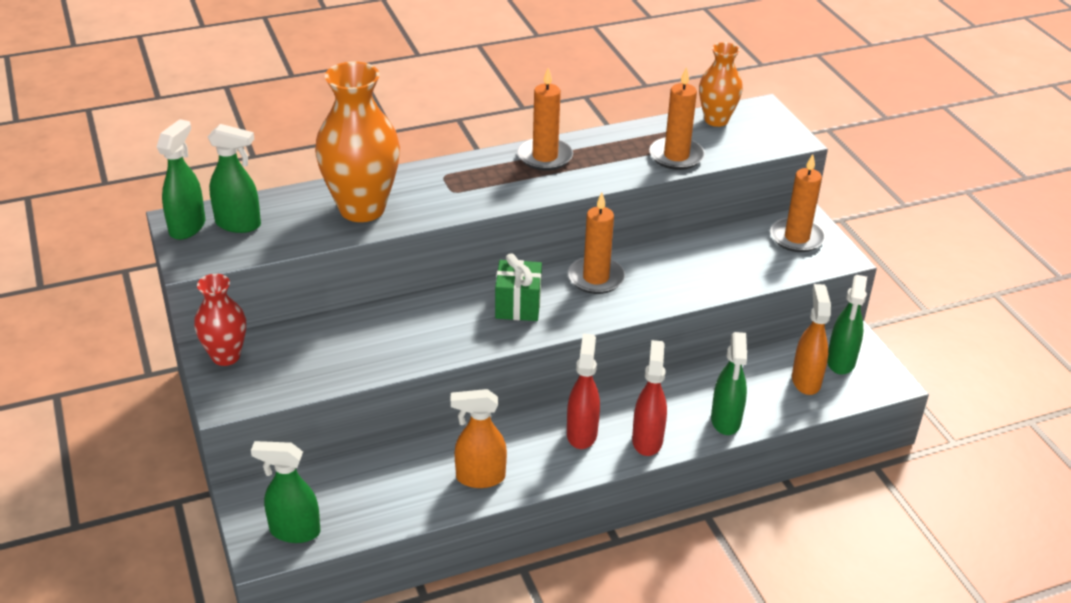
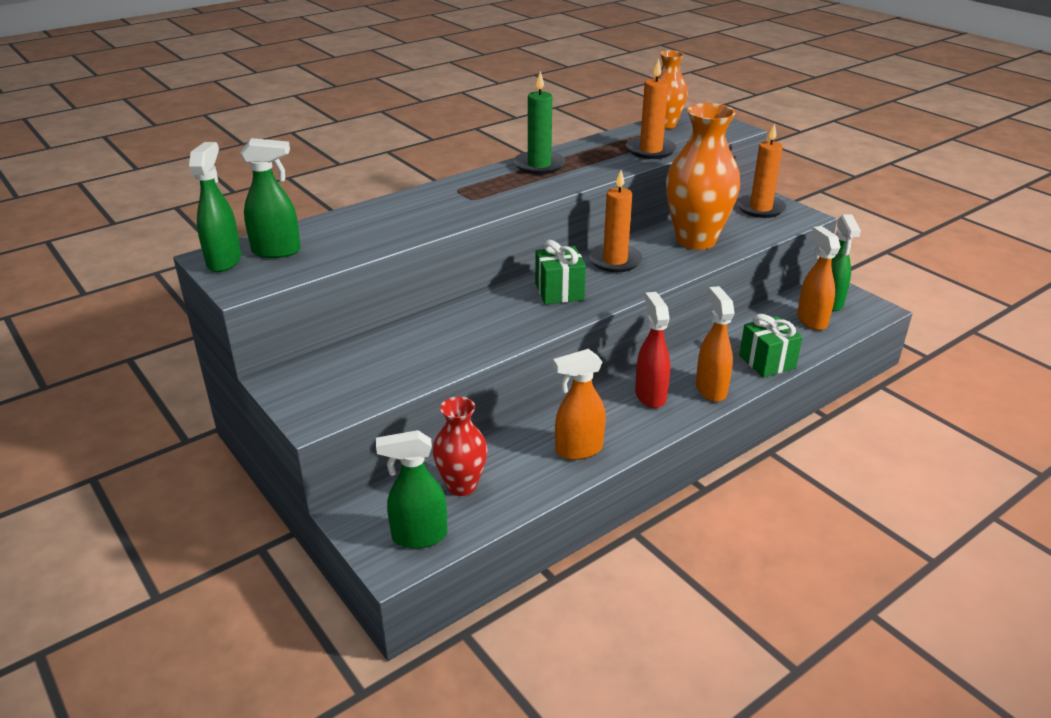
camera: 15 degrees left, 5 degrees down
(226, 356) = (295, 379): red vase -> red vase (462, 485)
(362, 209) = (394, 223): orange vase -> orange vase (695, 240)
(545, 157) = (539, 165): orange candle -> green candle
(647, 440) = (710, 389): red spray bottle -> orange spray bottle
(725, 421) = (767, 362): green spray bottle -> green gift

